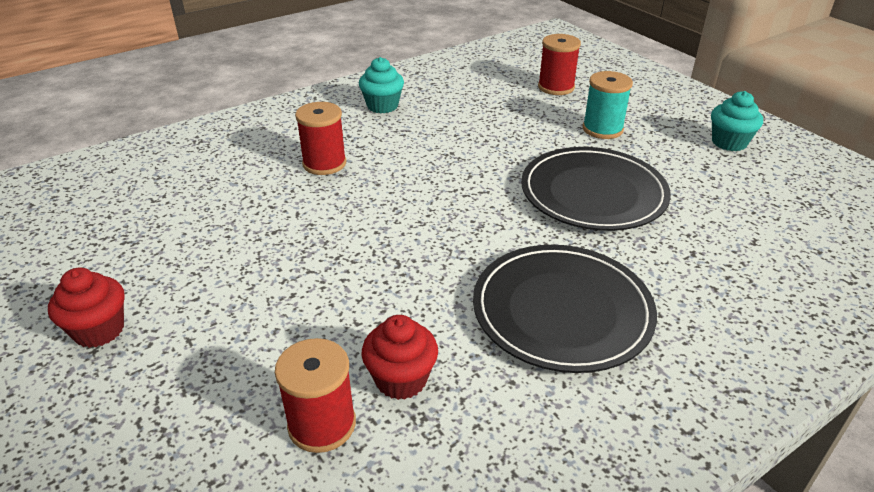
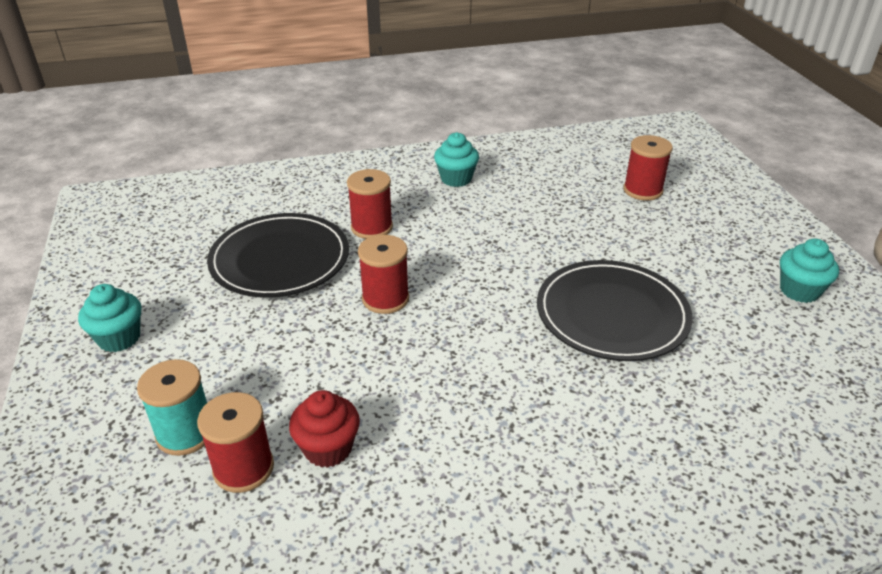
camera: 20 degrees right, 0 degrees up
(99, 330) = (119, 338): red cupcake -> turquoise cupcake
(377, 225) = (385, 299): none -> red spool
(562, 311) = (508, 426): black plate -> black plate (280, 259)
(602, 129) = (664, 247): turquoise spool -> turquoise spool (185, 433)

